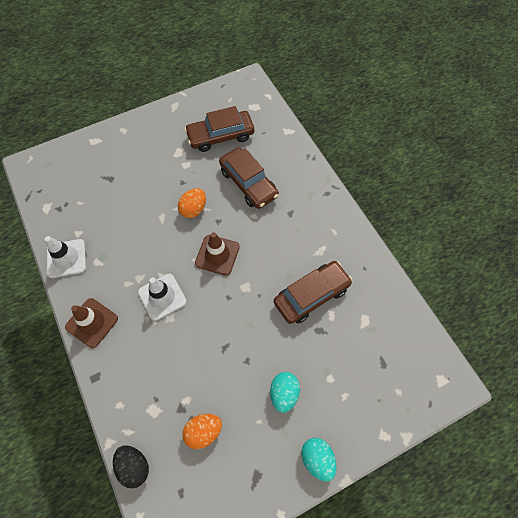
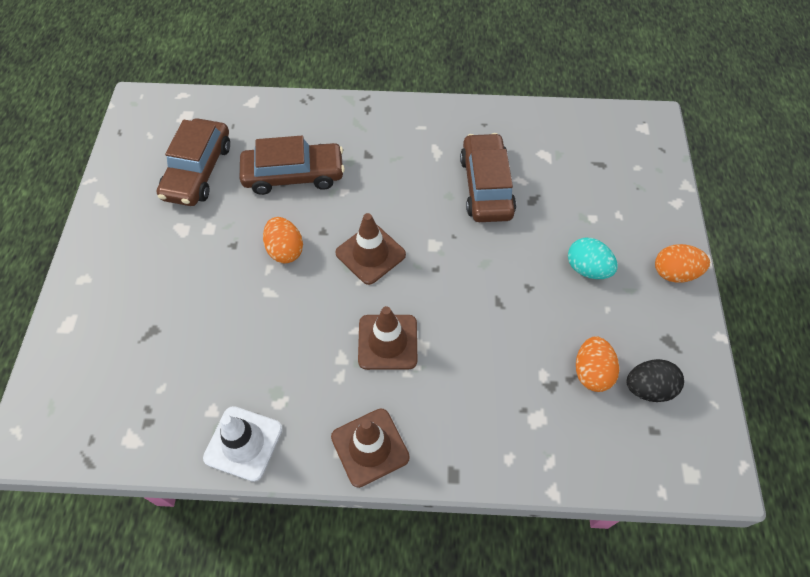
camera: 60 degrees left, 5 degrees down
(134, 466) = (598, 472): black egg -> black egg (648, 388)
(162, 297) = (387, 342): white traffic cone -> brown traffic cone
(317, 459) = (674, 273): turquoise egg -> orange egg

